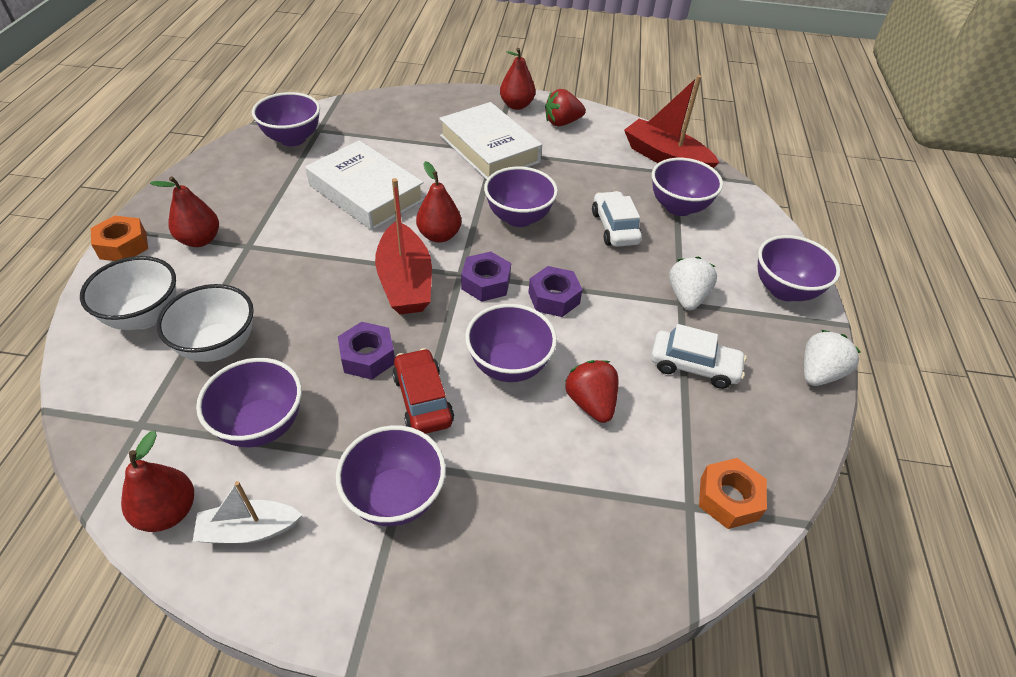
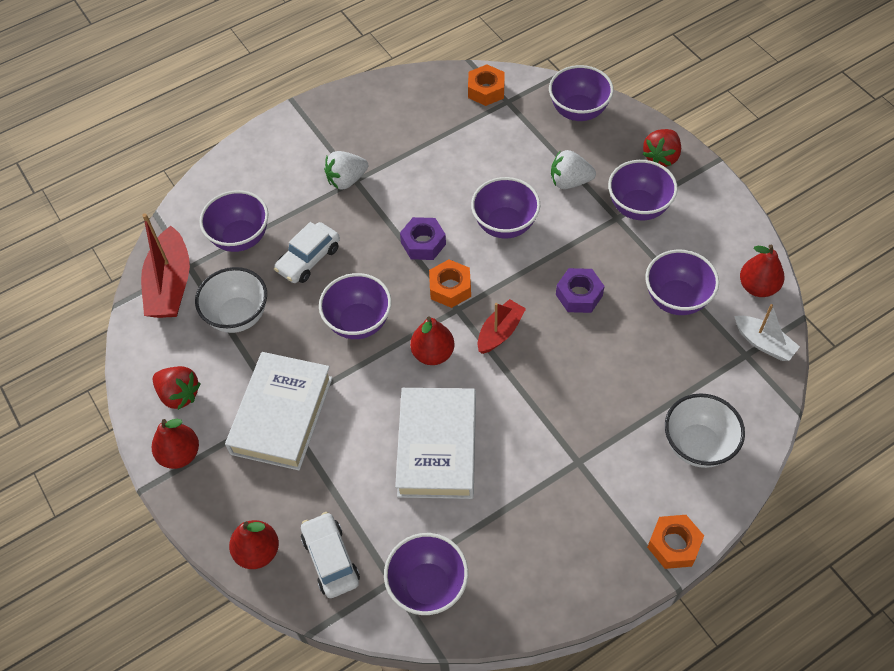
camera: 125 degrees left, 10 degrees up
(200, 240) = (610, 500): red pear -> red pear (258, 552)
(218, 346) = (664, 377): white bowl -> white bowl (238, 316)
(249, 530) = (722, 247): white boat -> white boat (763, 343)
(405, 282) = (500, 332): red boat -> red boat, size x0.61
(422, 399) = (574, 244): red car -> none
(486, 283) = (450, 288): purple nut -> orange nut
(590, 403) = (488, 173): red strawberry -> red strawberry (661, 157)
(694, 366) = (407, 146): white car -> white car (331, 559)
(784, 290) = (286, 138): purple bowl -> purple bowl (578, 111)
(818, 373) = (352, 94): white strawberry -> white strawberry (569, 181)

